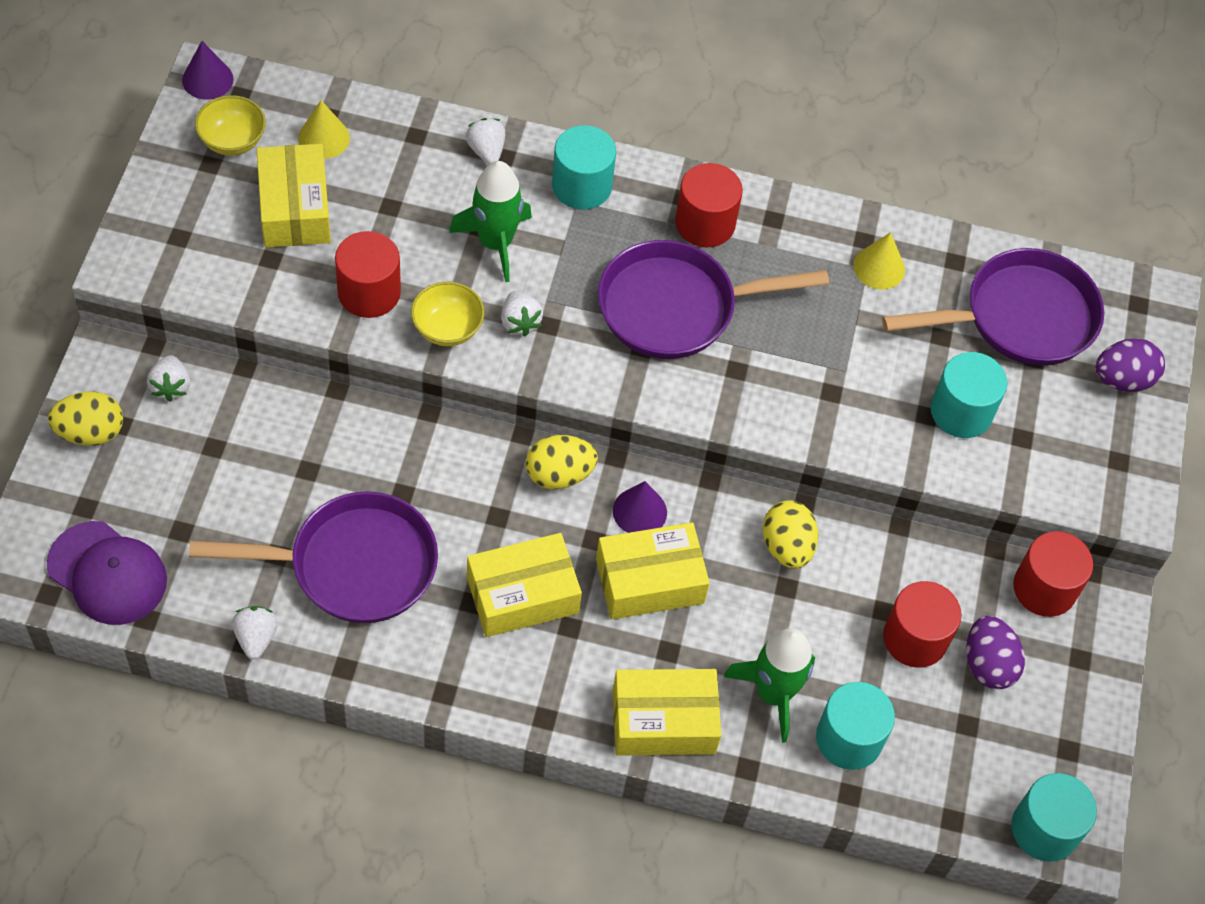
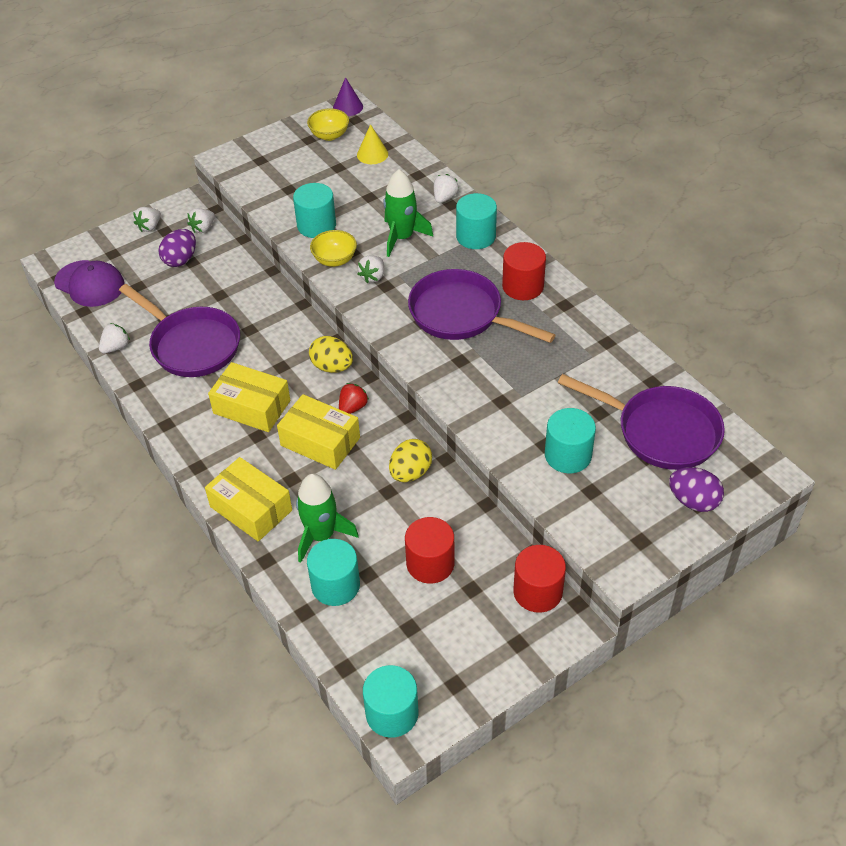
camera: 50 degrees right, 10 degrees down
(90, 432) = (149, 227): yellow egg -> white strawberry
(107, 573) = (90, 284): purple cap -> purple cap turned 45 degrees counterclockwise
(295, 208) = (324, 175): yellow box -> none
(369, 292) = (316, 225): red cylinder -> turquoise cylinder
(639, 511) = (352, 407): purple cone -> red strawberry
(879, 267) = (600, 359): yellow cone -> none
(988, 664) = (457, 606): purple egg -> purple egg (180, 260)

